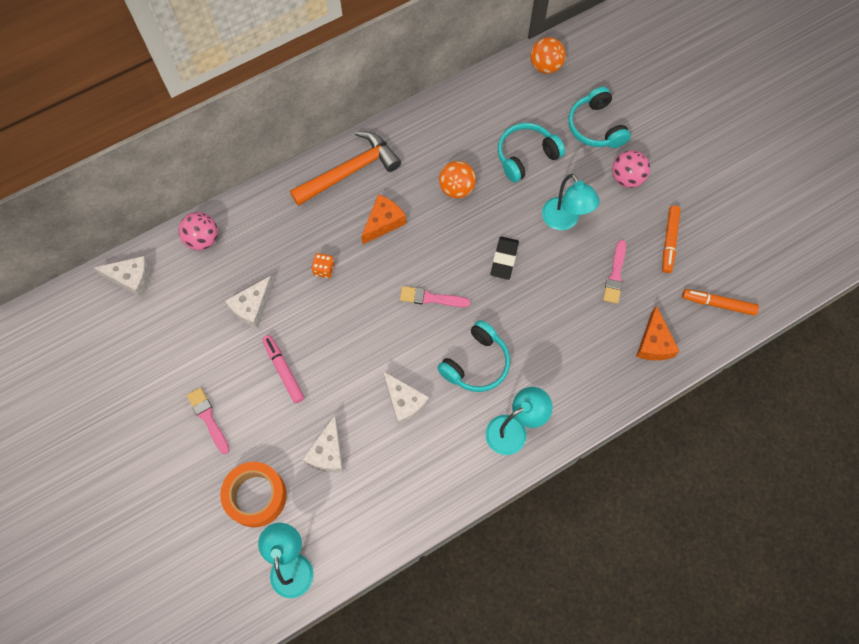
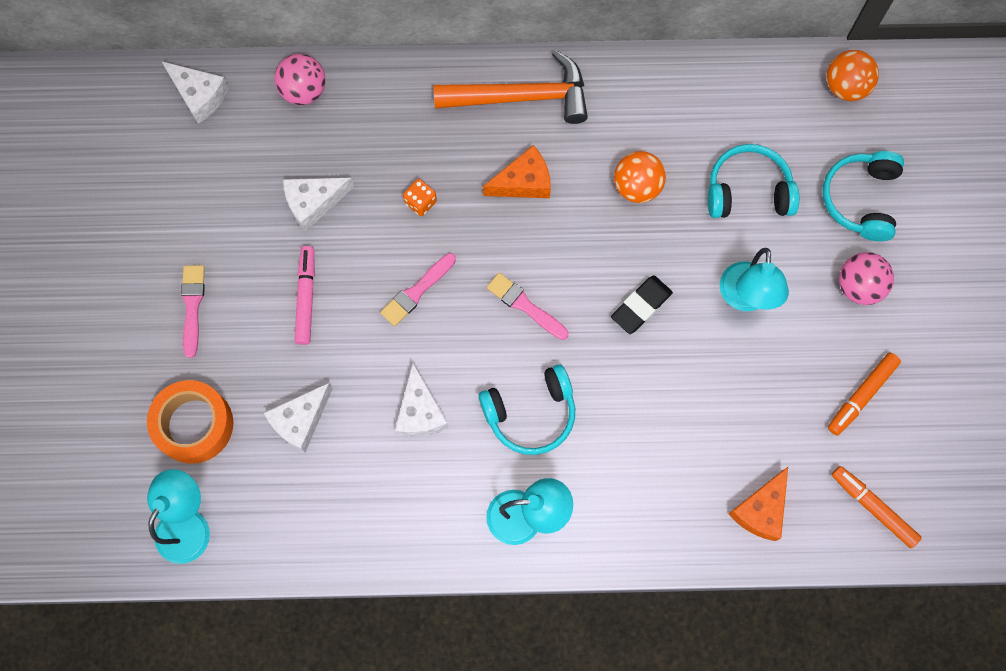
camera: 30 degrees right, 5 degrees up
(615, 275) = (766, 400): pink brush -> pink brush (416, 291)

